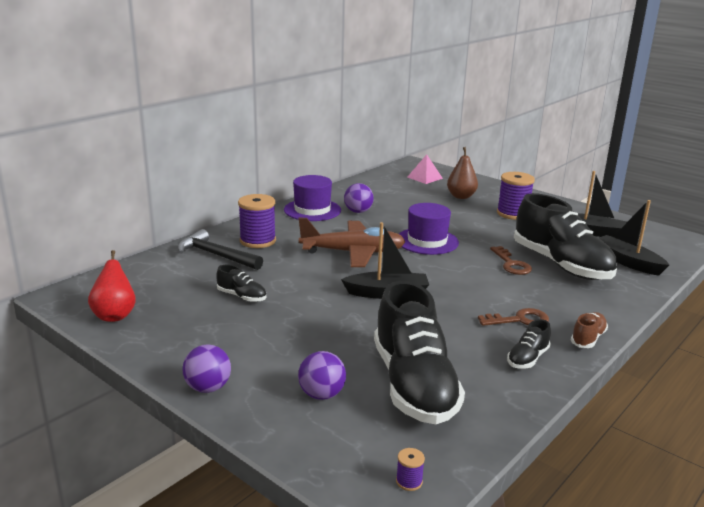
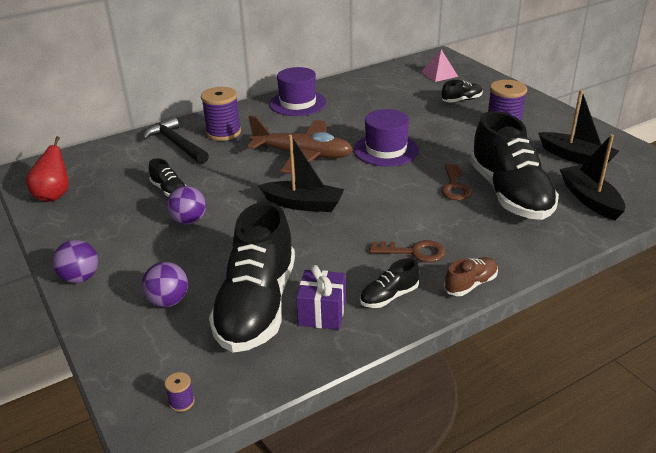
camera: 20 degrees right, 10 degrees up
(358, 211) = (341, 109): purple ball -> purple ball (189, 221)
(461, 196) = (461, 100): brown pear -> black shoe
(479, 381) = (322, 313): none -> purple gift

